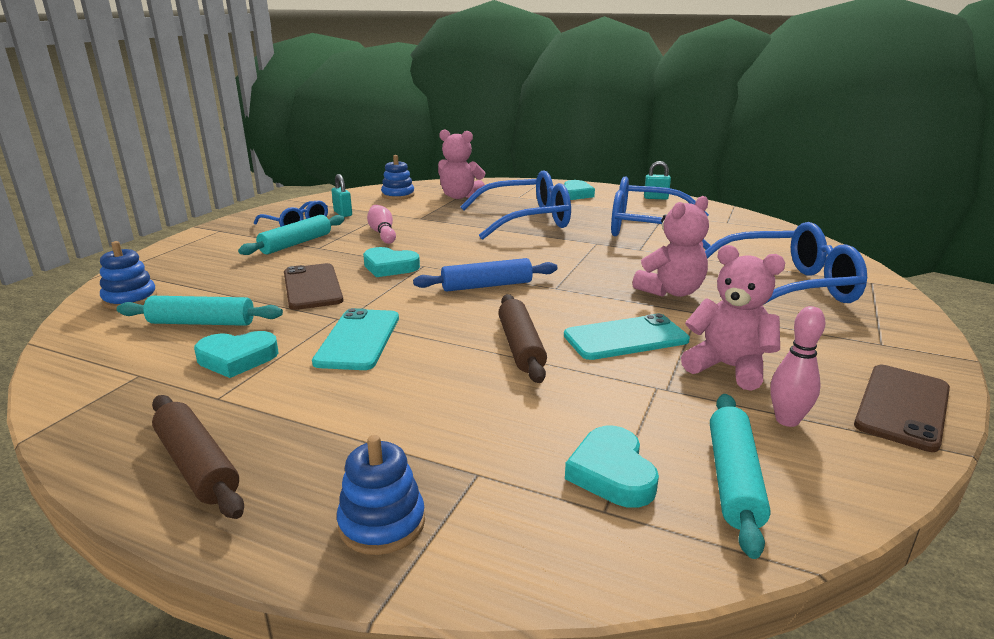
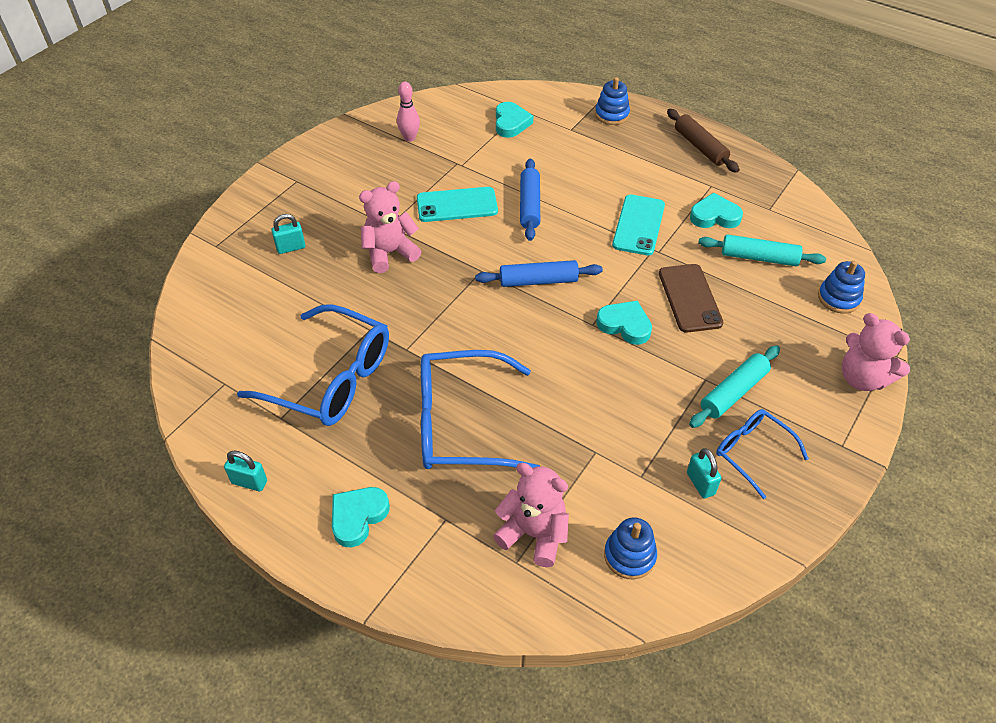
camera: 170 degrees left, 25 degrees up
(382, 233) = (639, 408): pink bowling pin -> none
(520, 346) = (529, 205): brown rolling pin -> blue rolling pin
(728, 367) = (410, 173): pink teddy bear -> pink teddy bear (862, 378)
(733, 479) = (460, 115): turquoise rolling pin -> none
(787, 287) = (291, 248): blue glasses -> turquoise padlock
(902, 406) = (342, 138): brown phone -> none

